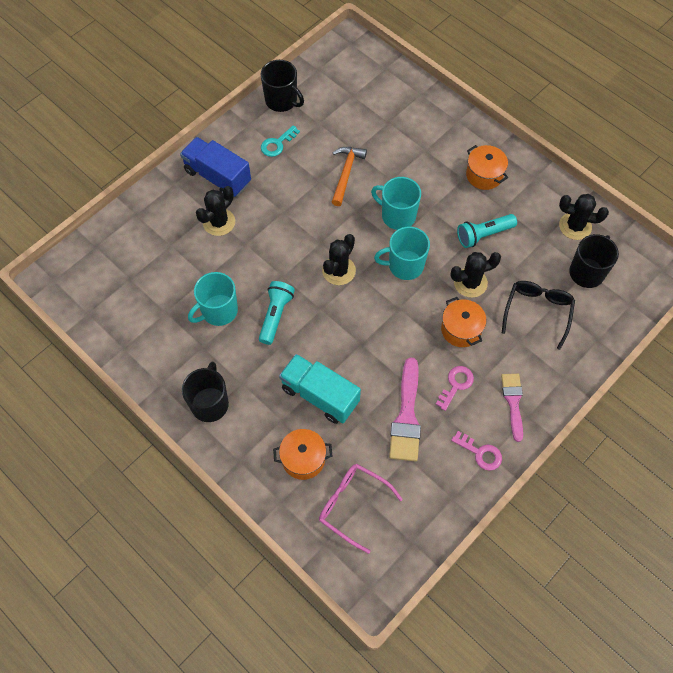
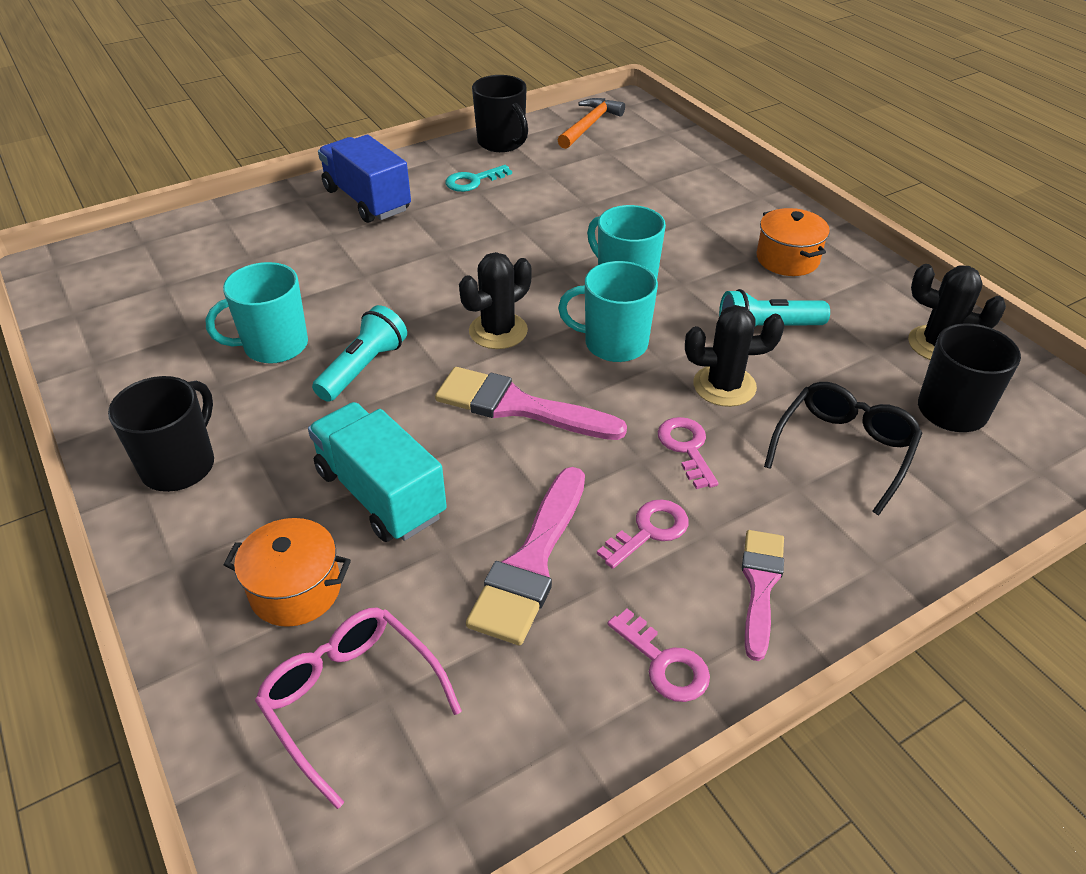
camera: 15 degrees right, 20 degrees down
(219, 222) = (339, 246): black cactus -> none
(346, 173) = (561, 225): orange hammer -> orange hammer (589, 125)
(368, 322) = (518, 406): none -> pink brush
(461, 329) = (686, 448): orange pot -> pink key

